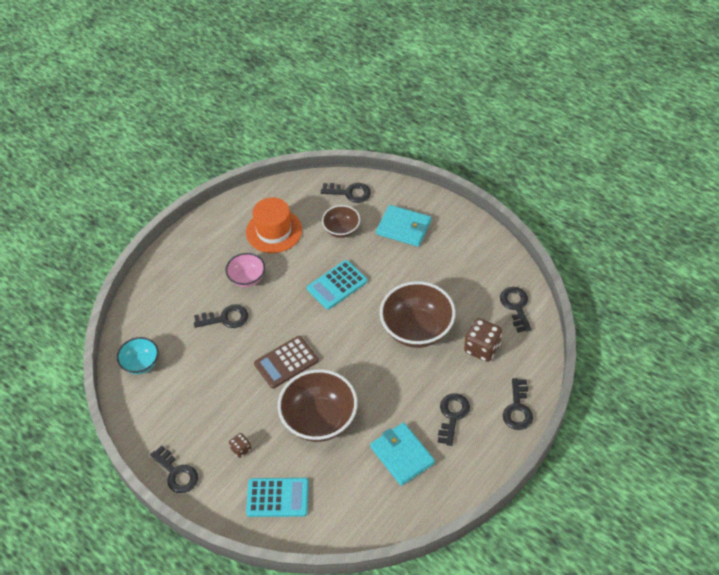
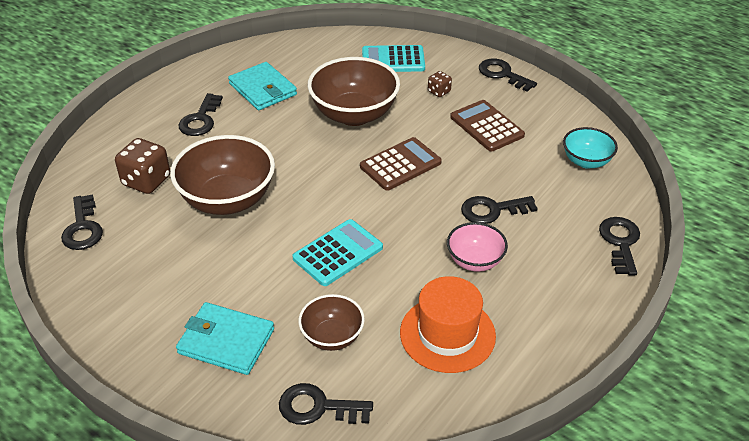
camera: 175 degrees right, 10 degrees down
(209, 404) = (486, 126): none -> brown calculator
(518, 409) = (123, 126): black key -> black key (620, 242)

